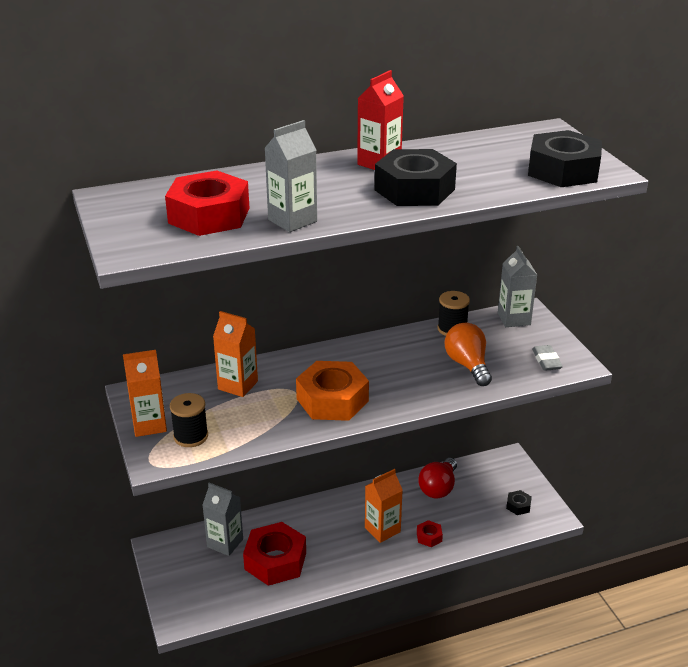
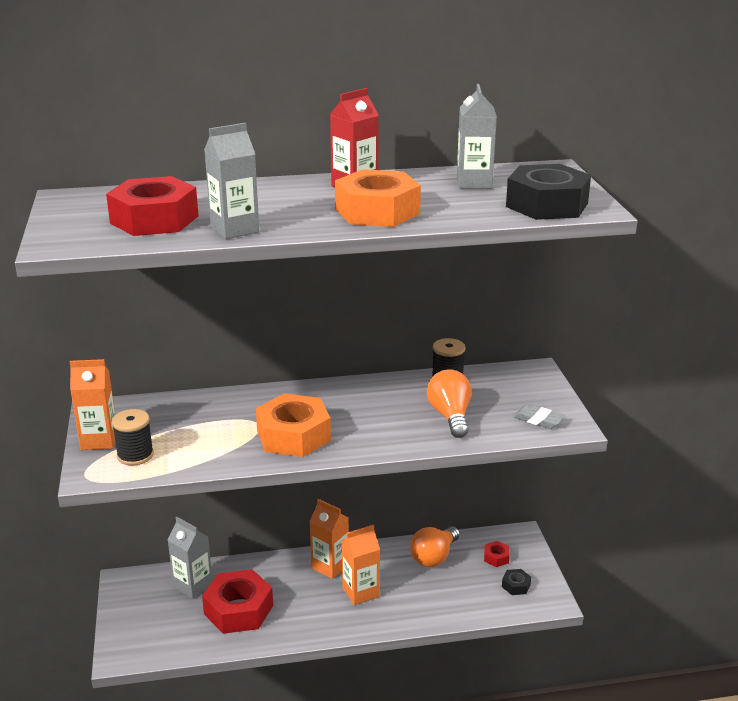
camera: 10 degrees right, 5 degrees down
(238, 385) = (203, 412): orange carton -> orange carton (330, 566)
(414, 190) = (377, 211): black nut -> orange nut
(429, 537) = (408, 606): red nut -> red nut (496, 557)
(438, 488) = (434, 557): red light bulb -> orange light bulb
(514, 319) = (518, 376): grey carton -> grey carton (474, 183)
(546, 361) = (538, 420): grey eraser -> grey eraser turned 60 degrees counterclockwise

